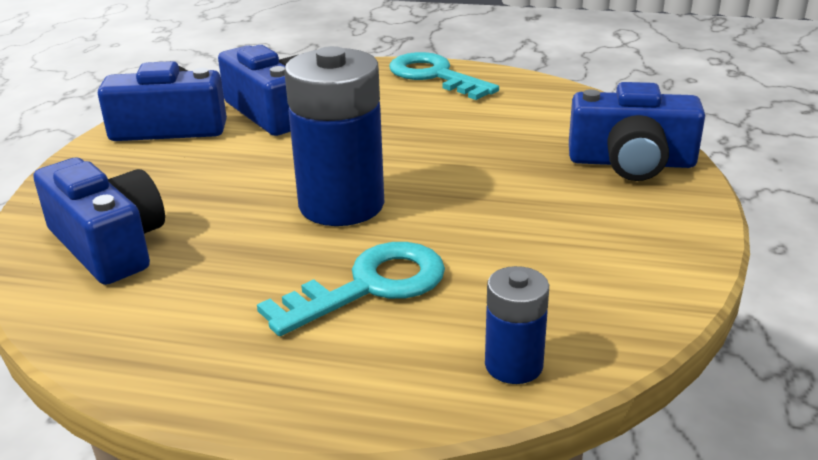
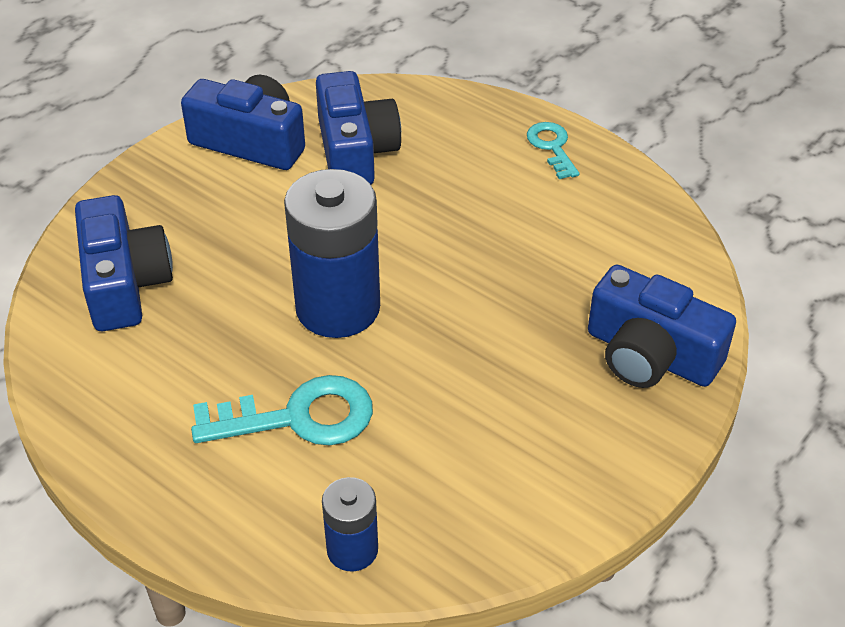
camera: 25 degrees right, 15 degrees up
(434, 76) = (552, 147): turquoise key -> turquoise key, size x0.58

